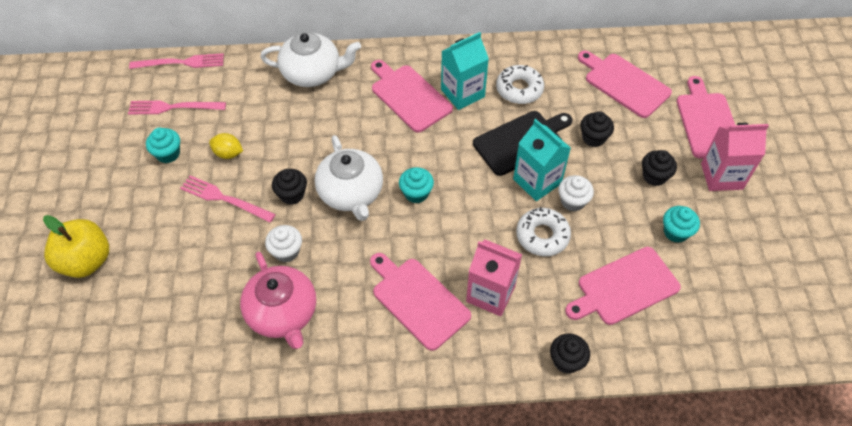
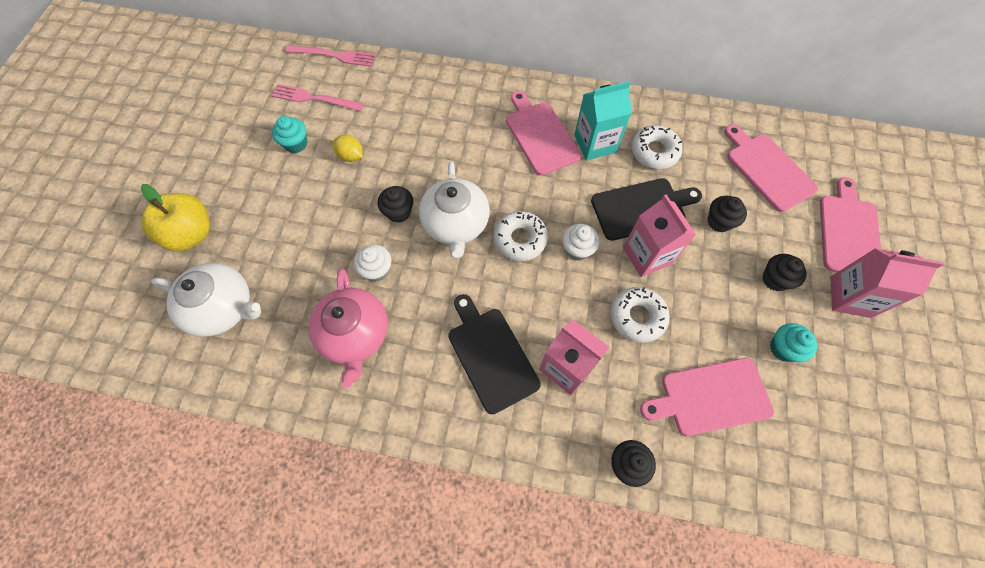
camera: 15 degrees right, 10 degrees up
(225, 199) = (334, 201): pink fork -> none
(312, 73) = (453, 91): white teapot -> white teapot (223, 308)
(416, 193) = (520, 239): turquoise cupcake -> white donut
(418, 300) = (491, 355): pink cutting board -> black cutting board
(537, 181) = (647, 255): turquoise carton -> pink carton
(572, 201) = (679, 286): white cupcake -> white cupcake (577, 249)

